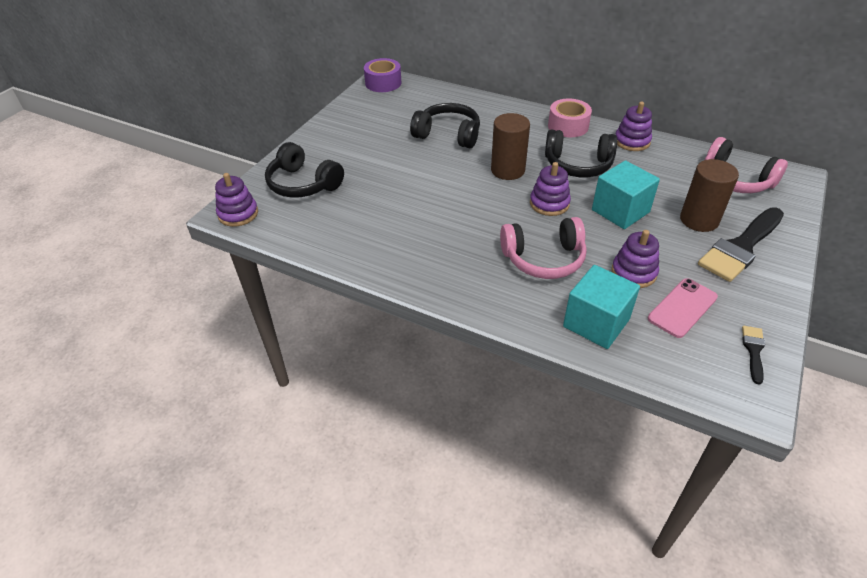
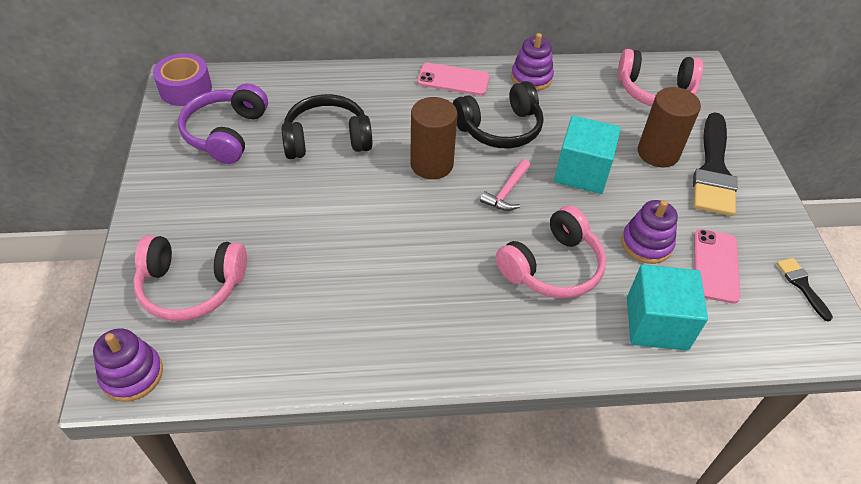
camera: 35 degrees left, 5 degrees up
(303, 184) = (191, 286): black headphones -> pink headphones
(387, 113) = (226, 133): none -> purple headphones
(549, 203) = (507, 192): purple stacking toy -> pink hammer
(568, 126) = (453, 80): pink tape -> pink phone

